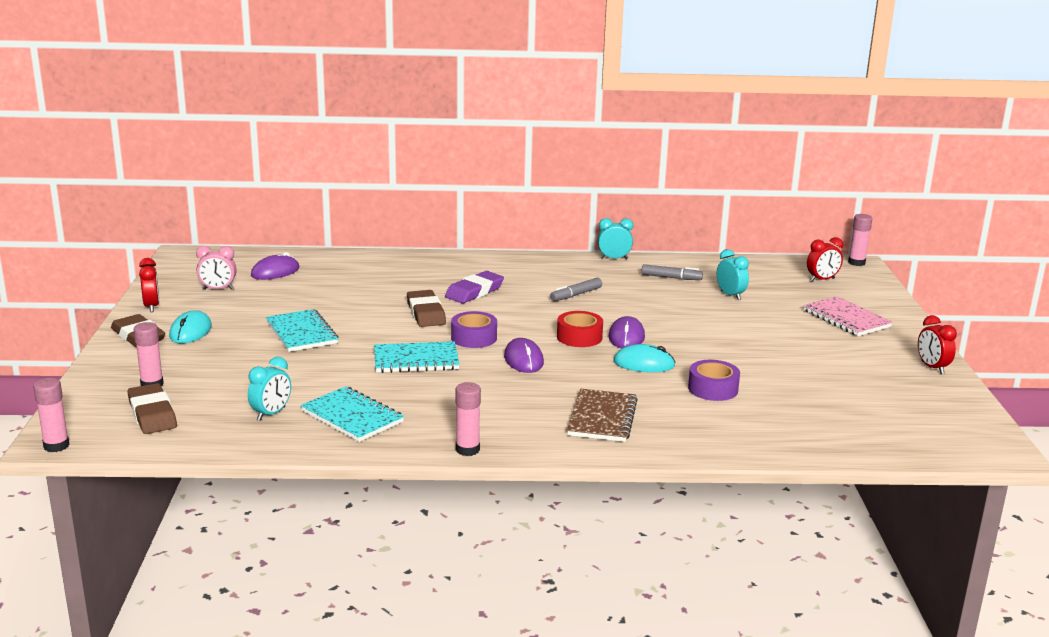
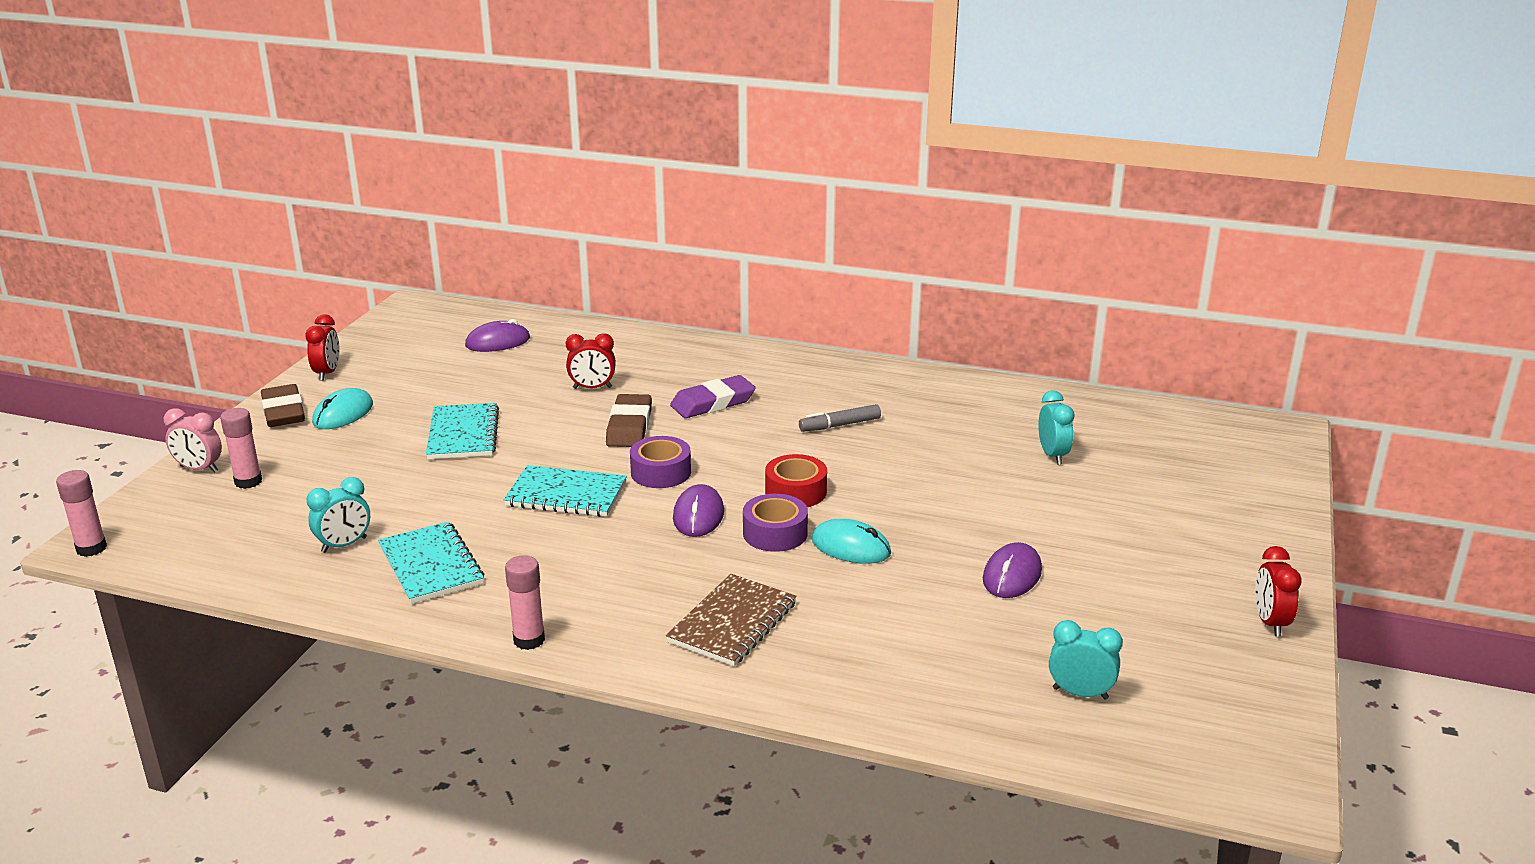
camera: 20 degrees right, 5 degrees up
(152, 414) = (219, 522): brown eraser -> none
(218, 289) = (416, 358): pink clock -> pink clock (199, 469)
(614, 258) = (932, 375): turquoise clock -> turquoise clock (1080, 693)
(626, 337) = (858, 501): purple mouse -> purple mouse (1012, 575)
(671, 278) = (989, 415): grey marker -> none
(713, 389) = (915, 603): purple tape -> purple tape (775, 533)
(822, 280) = (1208, 447): red clock -> red clock (592, 388)
(846, 319) = (1197, 518): pink notebook -> none
(856, 263) = (1282, 426): pink glue stick -> none

